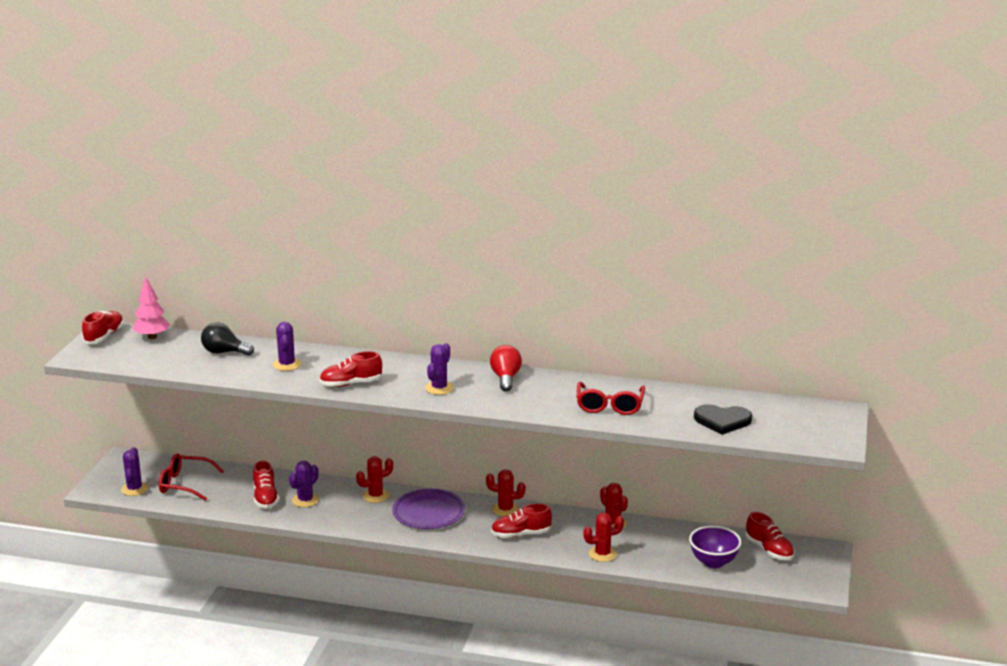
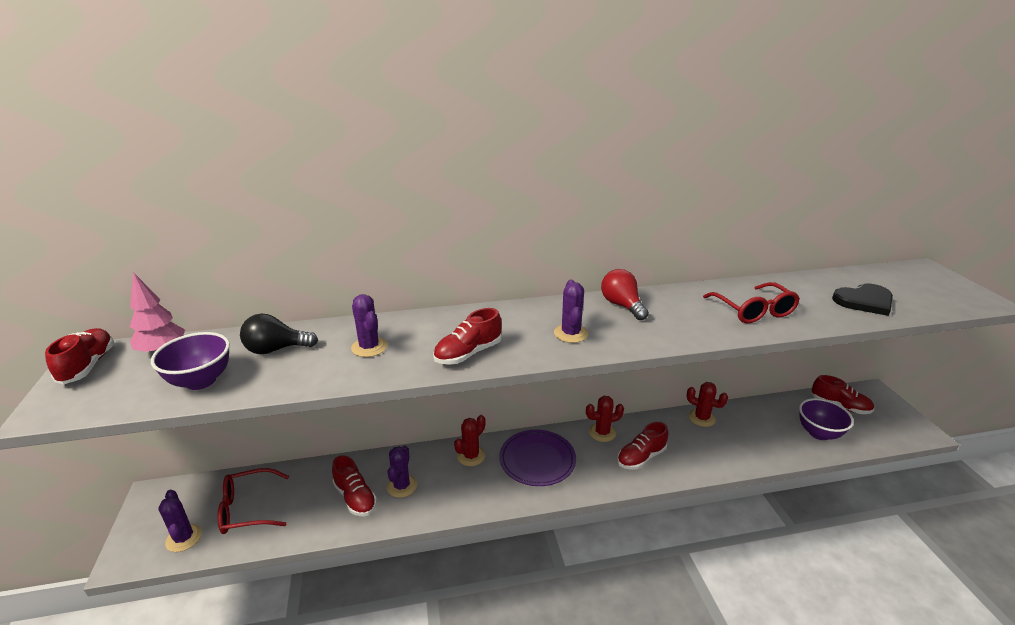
camera: 25 degrees left, 5 degrees up
(167, 361) = (201, 381): none -> purple bowl
(602, 554) = (729, 456): red cactus -> none

